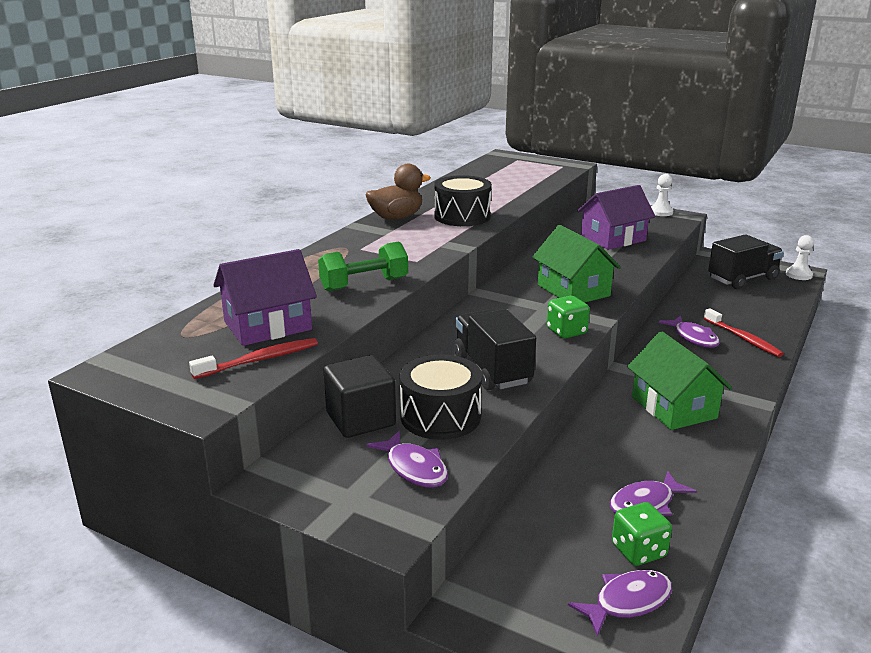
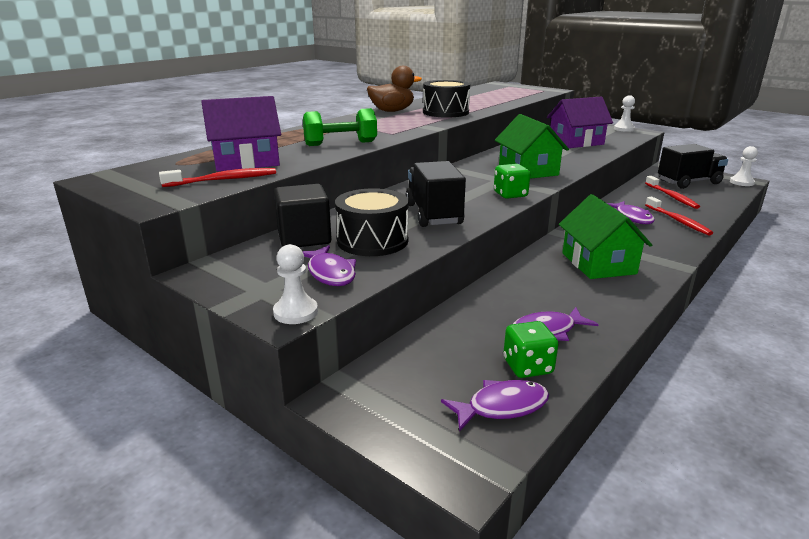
camera: 10 degrees right, 0 degrees up
(402, 526) = (295, 312): none -> white pawn
(729, 303) = (672, 197): none -> red toothbrush

